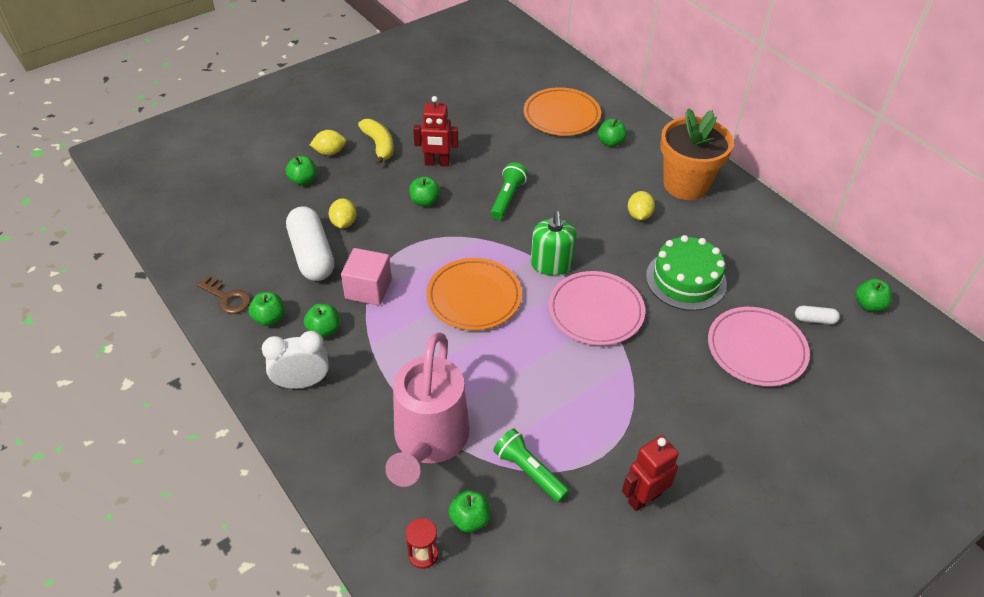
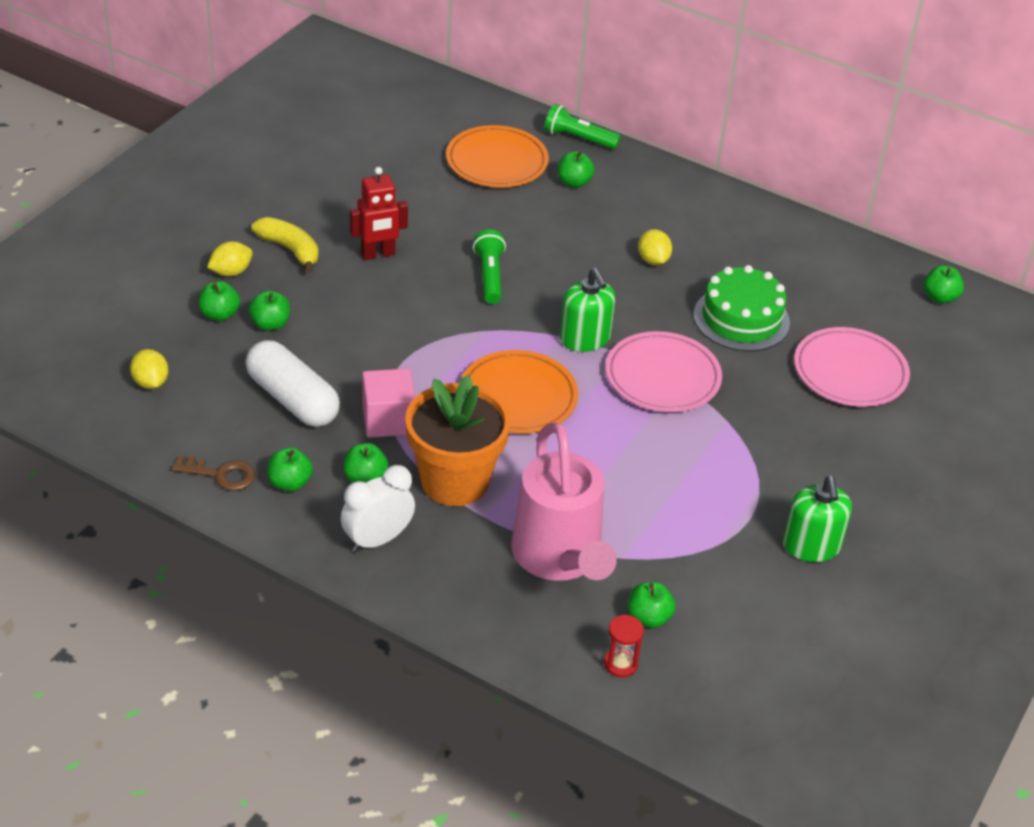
camera: 25 degrees left, 5 degrees down
(344, 223) = (307, 353): yellow lemon -> yellow lemon (150, 382)
(424, 201) = (391, 303): green apple -> green apple (270, 324)
(529, 471) = (683, 555): green flashlight -> green flashlight (578, 138)
(644, 498) = (811, 546): red robot -> green soap dispenser
(686, 185) = (687, 213): orange flower pot -> orange flower pot (454, 481)
(814, 320) = (894, 326): white capsule -> none

